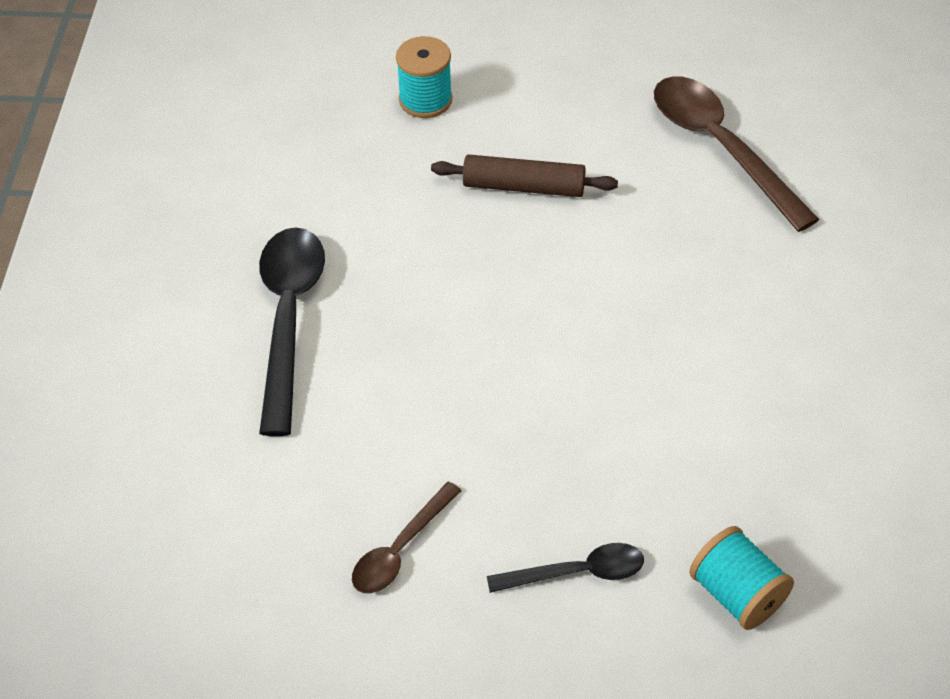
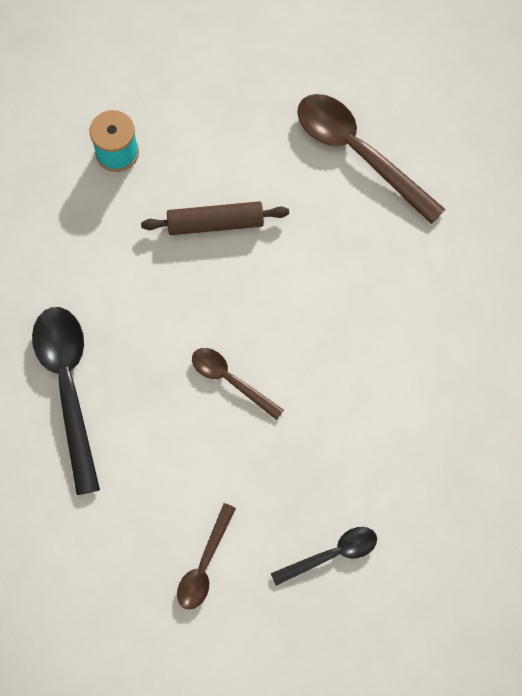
camera: 15 degrees left, 20 degrees up
(495, 350) = (230, 380): none -> brown spoon
(737, 594) = (444, 545): turquoise spool -> none

